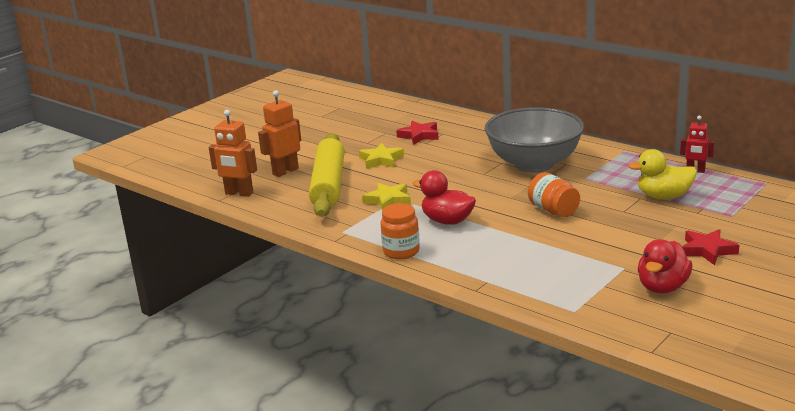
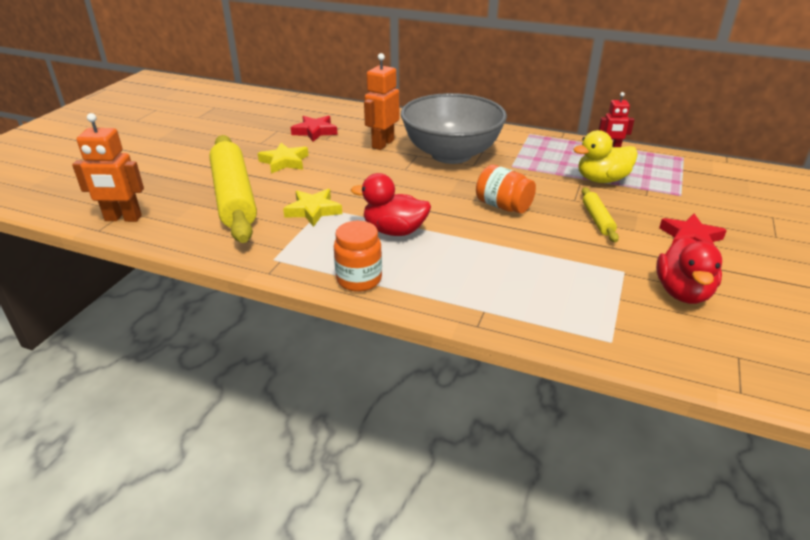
camera: 20 degrees left, 10 degrees up
(285, 171) = (175, 184): orange robot -> orange robot (382, 144)
(632, 228) = (597, 219): none -> yellow rolling pin

